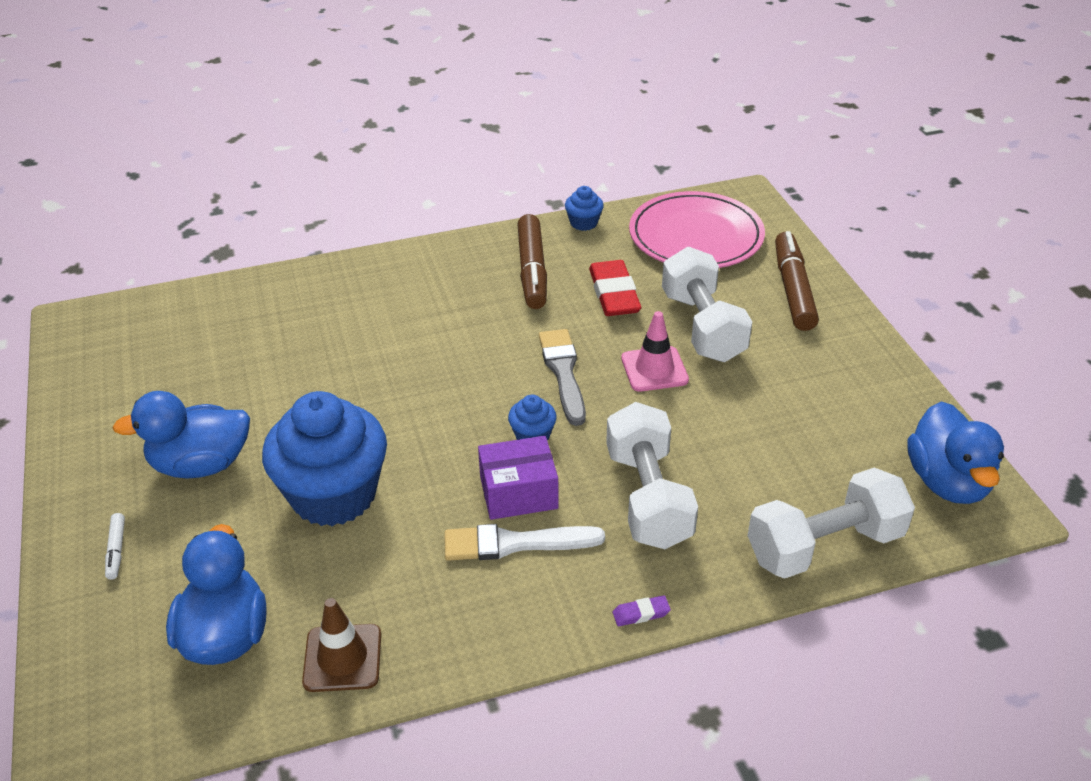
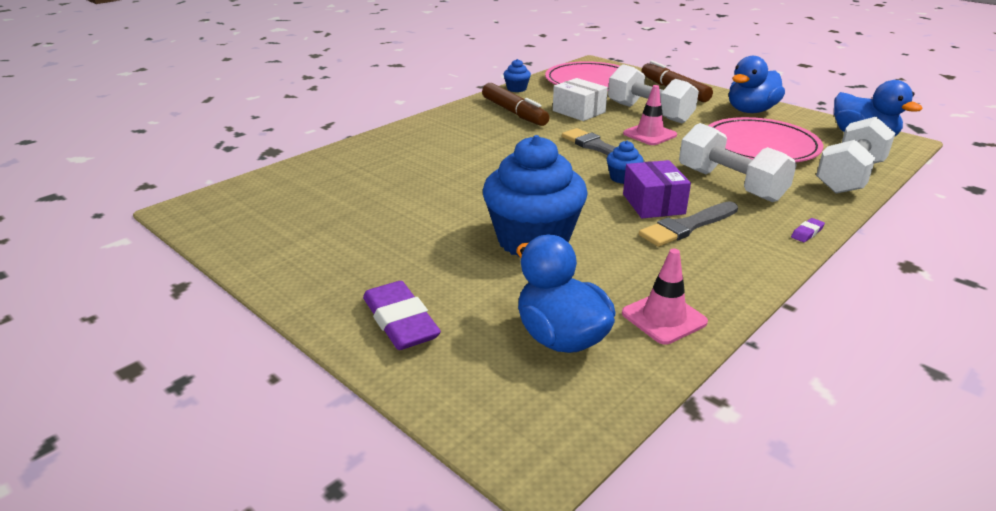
camera: 30 degrees left, 10 degrees down
(116, 550) = (400, 321): white marker -> purple eraser
(201, 464) = (407, 254): blue duck -> blue duck (750, 111)
(342, 658) = (664, 318): brown traffic cone -> pink traffic cone
(515, 543) = (687, 226): white brush -> grey brush
(518, 492) = (653, 204): purple box -> purple box turned 60 degrees counterclockwise
(614, 294) = (579, 111): red eraser -> white box
(776, 443) = (760, 146): none -> pink plate

